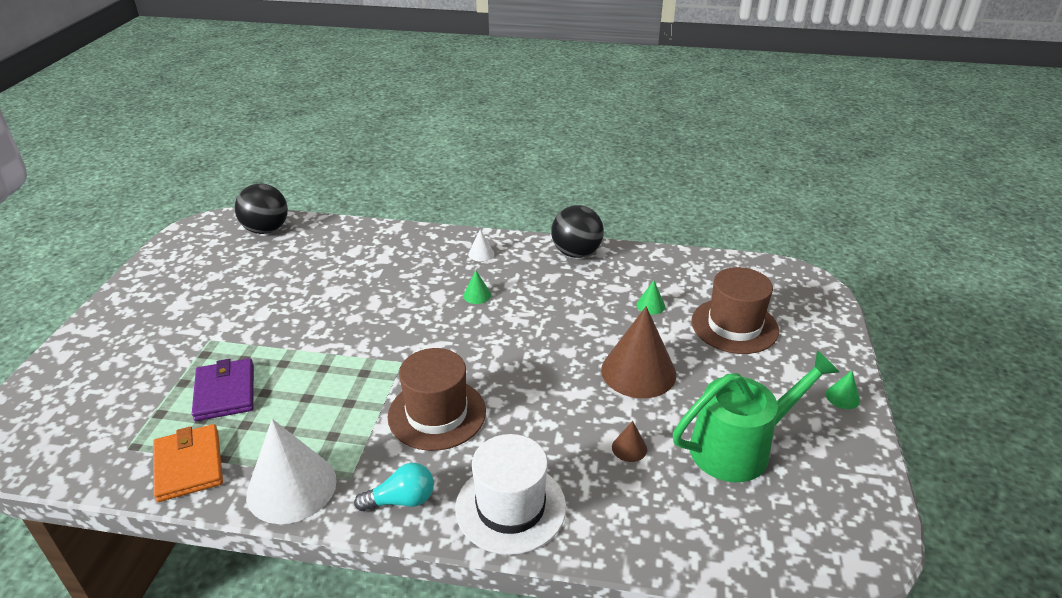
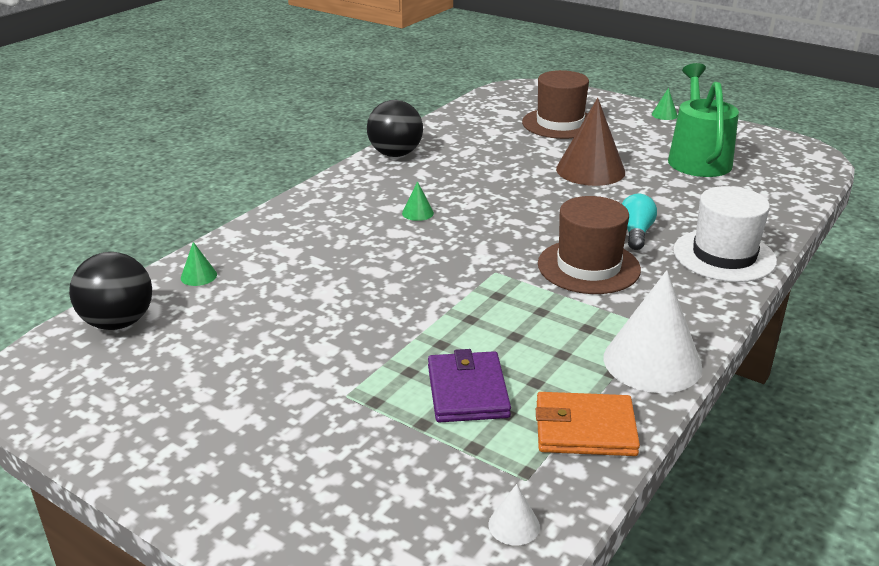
camera: 65 degrees left, 5 degrees down
(225, 392) = (467, 391): purple wallet -> purple wallet turned 75 degrees clockwise
(401, 500) = (696, 304): turquoise light bulb -> turquoise light bulb (635, 233)
(481, 254) = (345, 197): white cone -> white cone (514, 525)
(629, 448) = (679, 195): brown cone -> none
(650, 305) = (506, 144): green cone -> green cone (198, 276)

